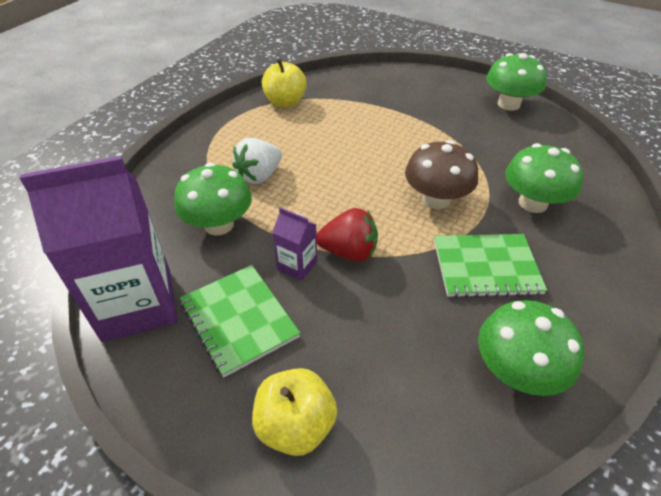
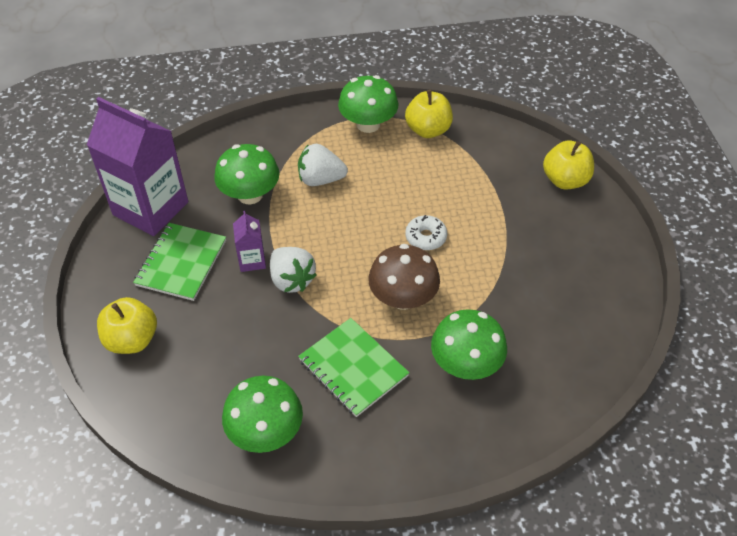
camera: 50 degrees right, 5 degrees up
(349, 252) = (291, 280): red strawberry -> white strawberry
(387, 157) = (425, 237): none -> white donut
(406, 78) = (565, 180): none -> yellow apple
(508, 104) = (611, 277): green mushroom -> green mushroom (368, 124)

